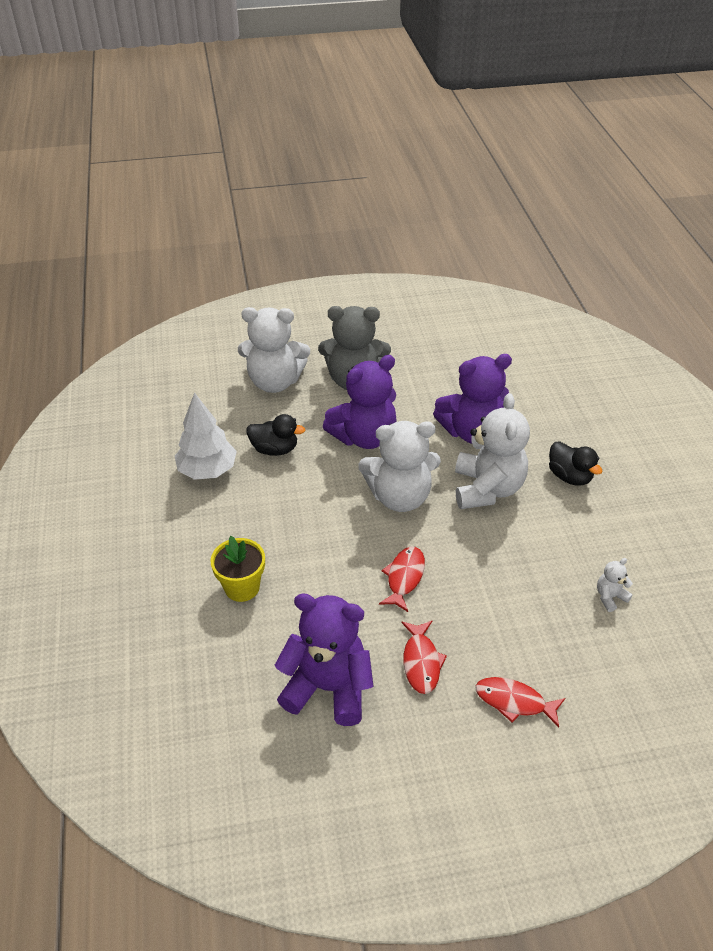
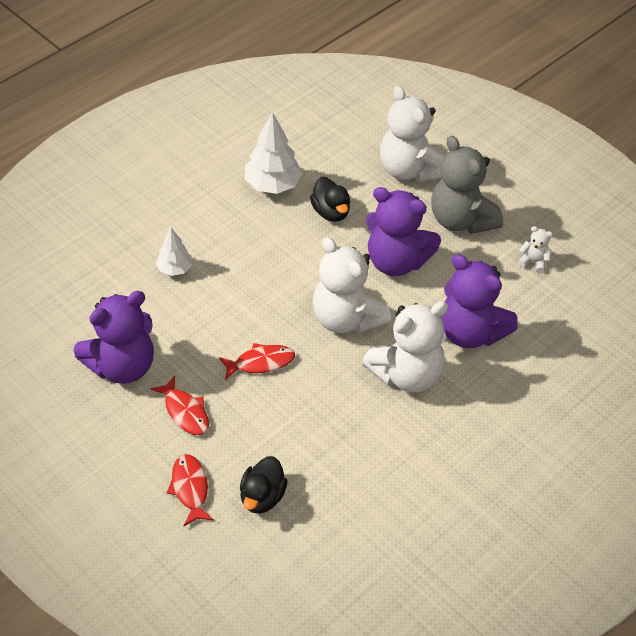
camera: 55 degrees right, 5 degrees up
(242, 587) = (175, 269): yellow flower pot -> white tree
(328, 688) = (122, 366): purple teddy bear -> purple teddy bear turned 75 degrees clockwise
(421, 662) = (185, 412): red fish -> red fish turned 90 degrees counterclockwise
(569, 476) = (476, 429): black duck -> black duck (262, 497)
(610, 597) = (350, 515): white teddy bear -> white teddy bear (534, 262)

